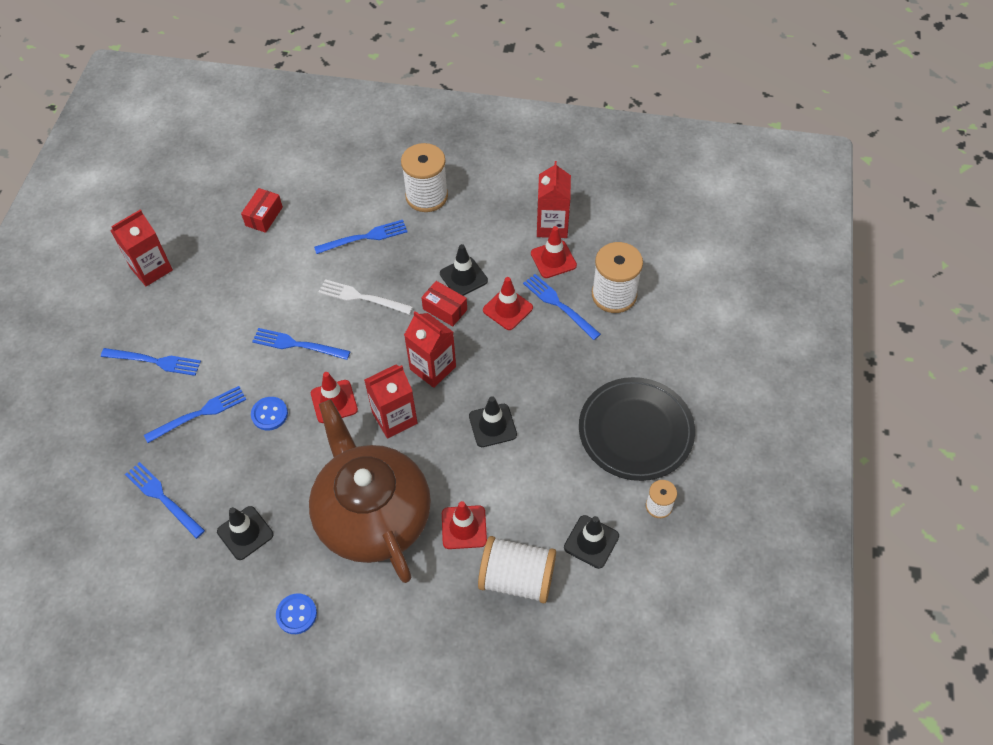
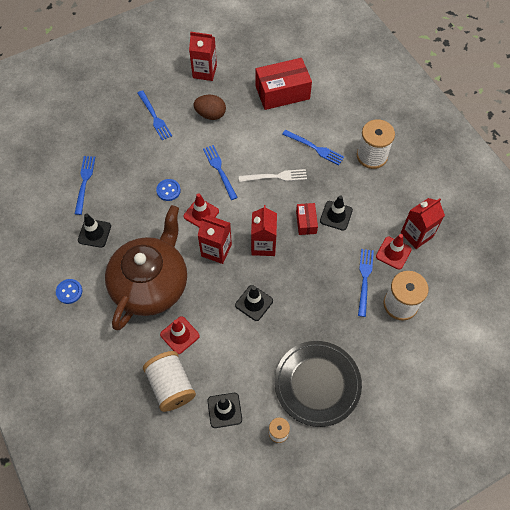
camera: 50 degrees right, 5 degrees up
(199, 414) = (142, 160): blue fork -> none
(215, 303) = (210, 114): none -> brown egg
(264, 216) = (282, 92): red box -> red box, size x1.95
(362, 297) = (275, 176): white fork -> white fork turned 105 degrees clockwise
(507, 309) = (336, 254): red traffic cone -> none

